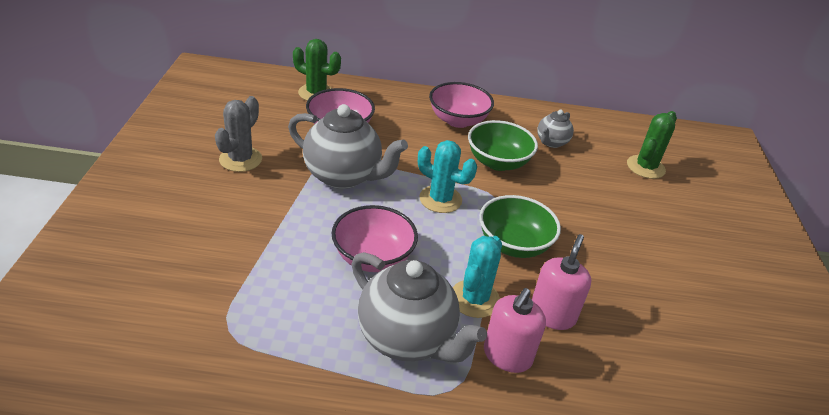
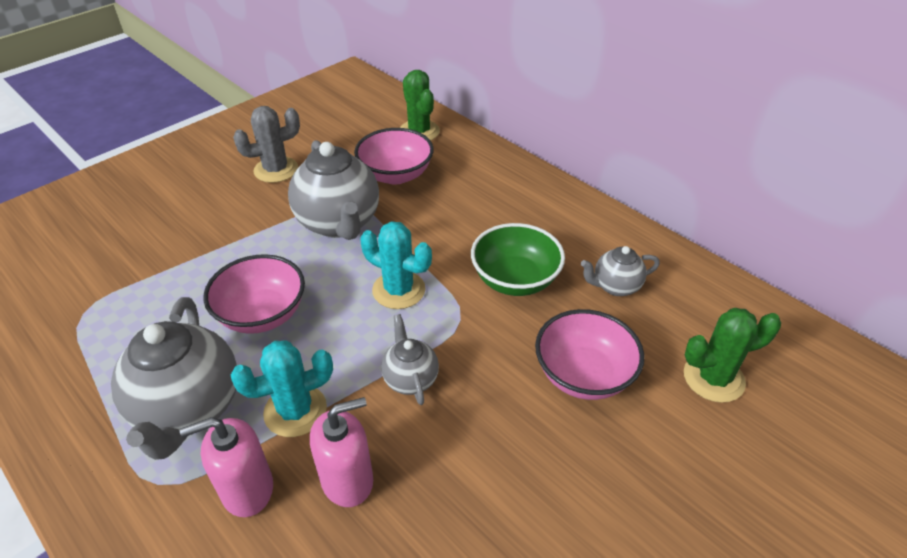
camera: 45 degrees right, 5 degrees up
(440, 199) = (399, 290): turquoise cactus -> turquoise cactus turned 45 degrees counterclockwise
(458, 120) = (530, 214): pink bowl -> pink bowl (583, 375)
(513, 244) = (410, 379): green bowl -> grey teapot

